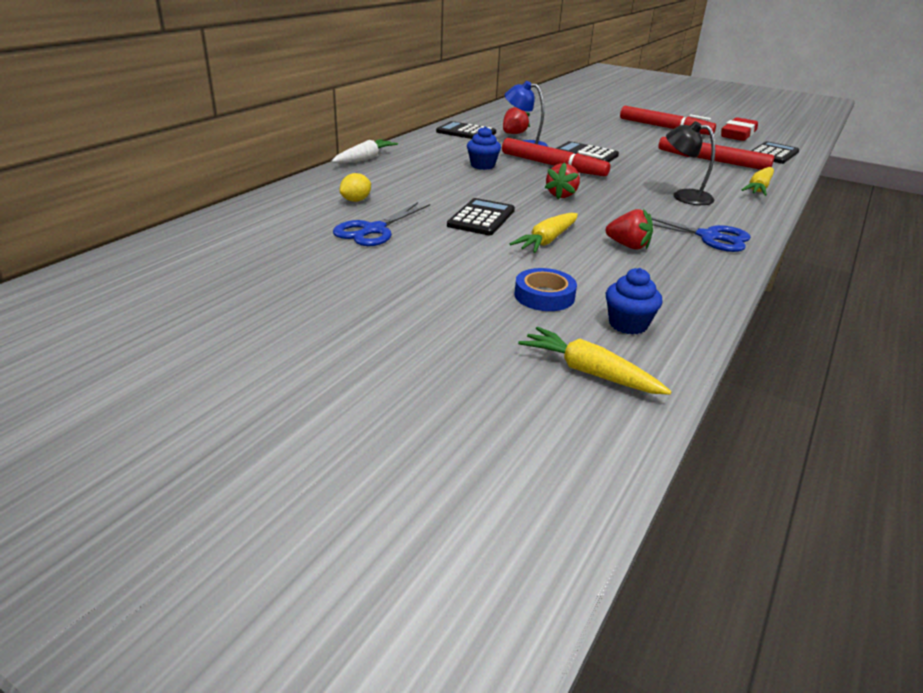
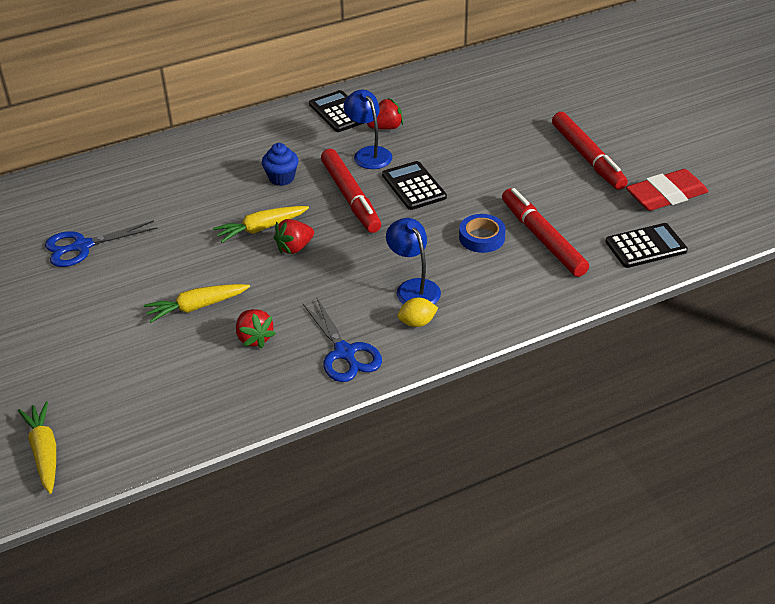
camera: 35 degrees right, 10 degrees up
(356, 200) = (112, 201): yellow lemon -> yellow lemon (417, 322)
(365, 159) = (188, 137): white carrot -> none
(481, 218) = (182, 258): black calculator -> none
(544, 296) = (111, 369): blue tape -> blue tape (482, 237)
(628, 324) = (129, 422): blue cupcake -> none
(684, 196) = (413, 288): black lamp -> blue lamp
(758, 189) = (517, 302): yellow carrot -> yellow carrot (261, 228)

